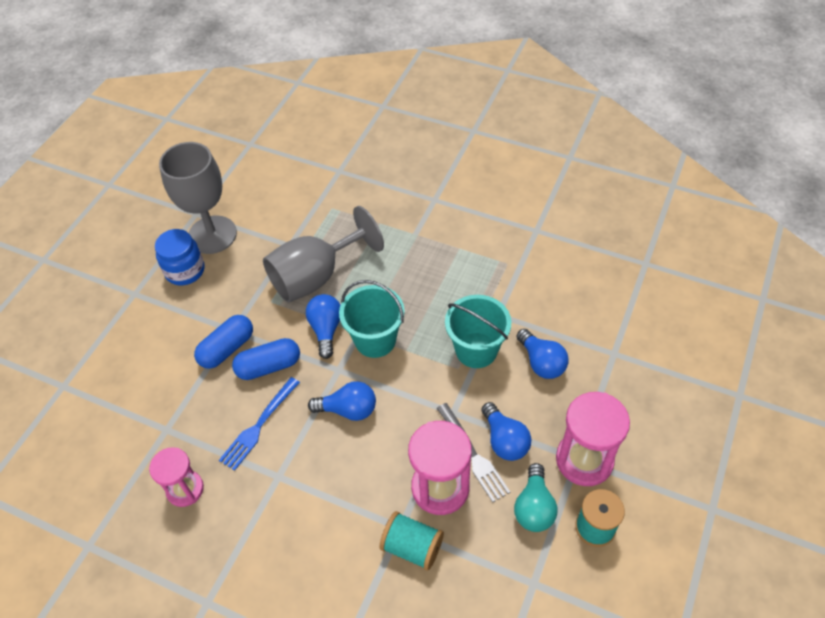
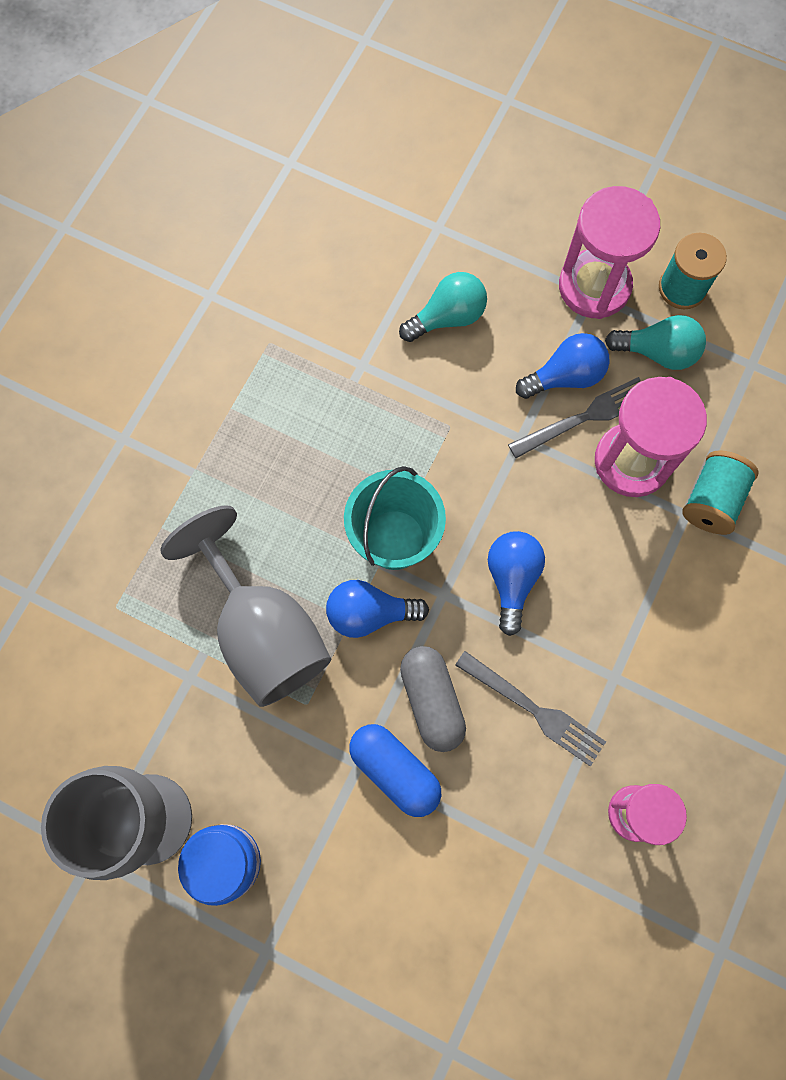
camera: 90 degrees left, 20 degrees up
(259, 425) = (534, 710): blue fork -> grey fork
(268, 366) = (432, 700): blue capsule -> grey capsule
(476, 350) = (421, 399): turquoise bucket -> none
(541, 362) = (447, 317): blue light bulb -> turquoise light bulb

